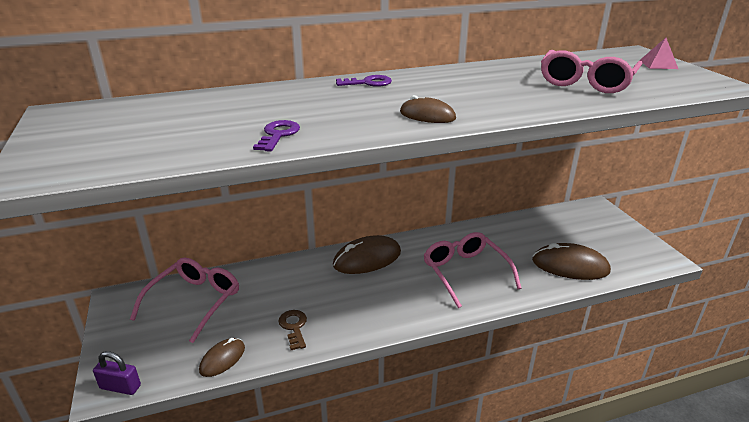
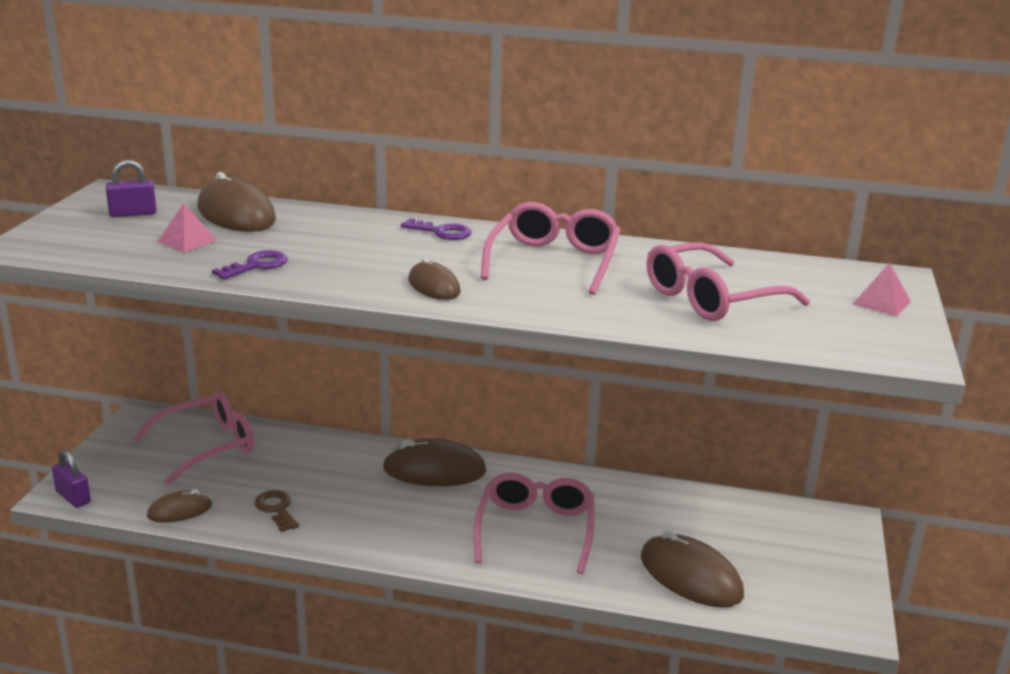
camera: 30 degrees right, 5 degrees down
(105, 123) = (133, 213): none -> purple padlock
(189, 132) = (187, 241): none -> pink pyramid
(198, 104) = (236, 214): none -> brown mouse
(294, 327) = (276, 509): brown key -> brown key turned 45 degrees counterclockwise
(467, 84) = (553, 262): none -> pink glasses

